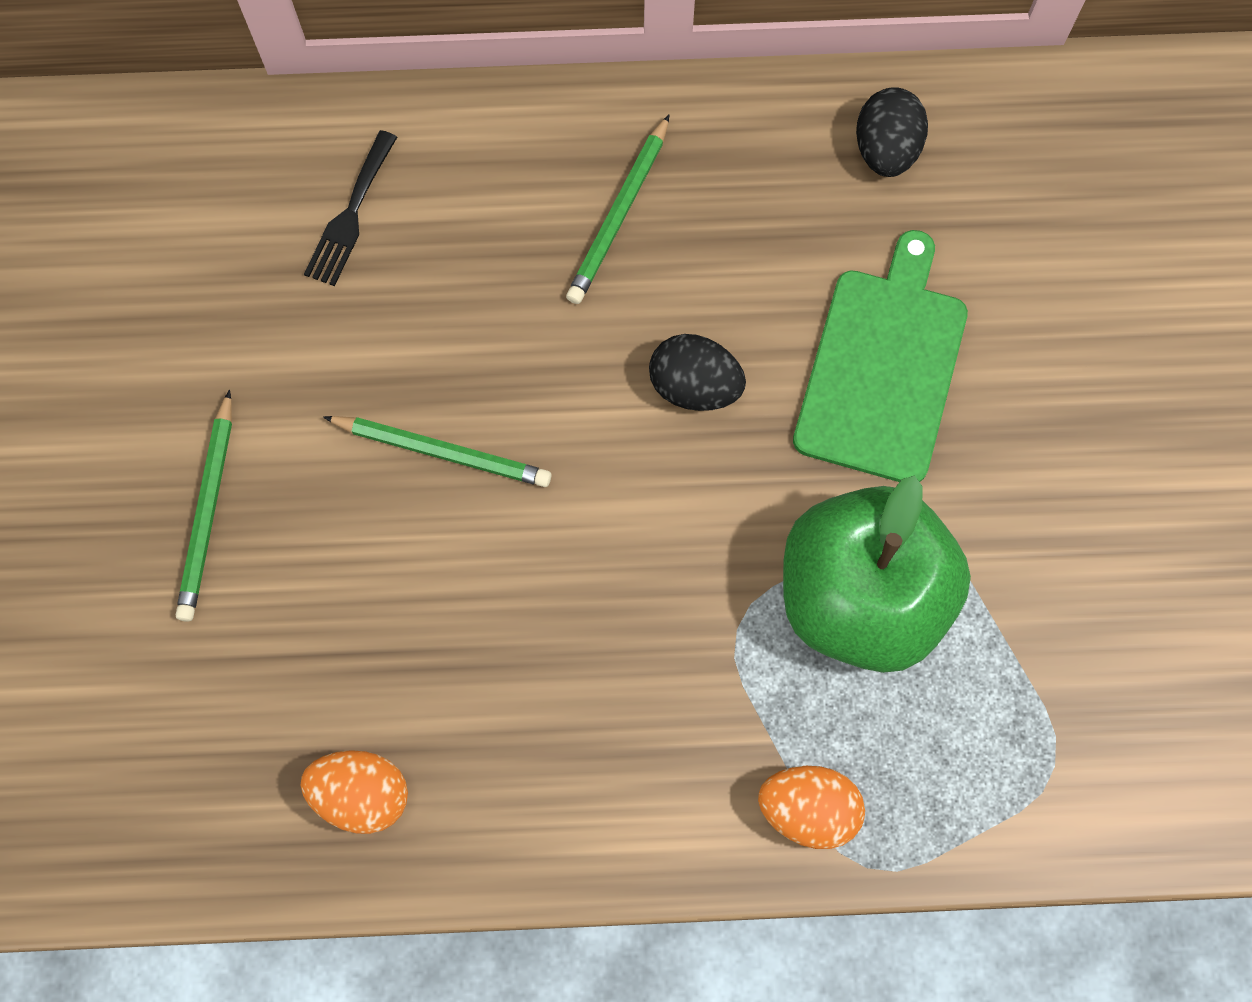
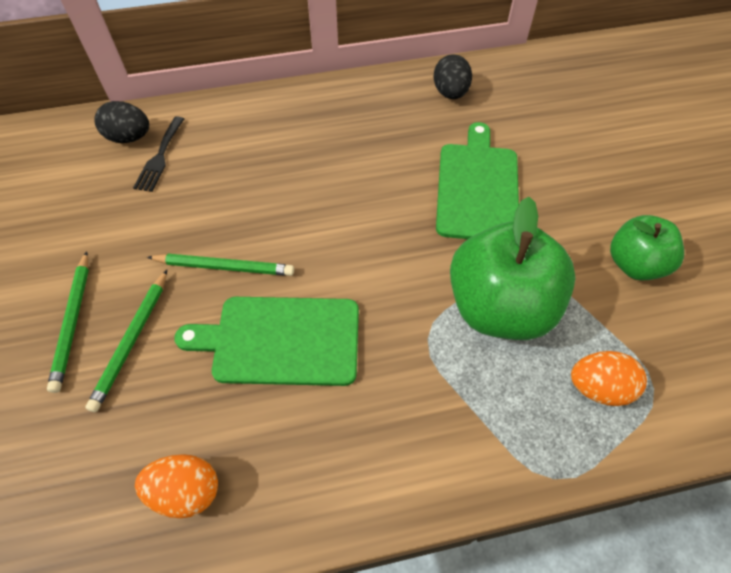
camera: 10 degrees left, 15 degrees down
(515, 593) = (280, 340): none -> green cutting board
(619, 214) = (313, 137): green pencil -> green pencil (132, 341)
(694, 386) = (372, 211): black egg -> black egg (129, 137)
(807, 809) = (503, 445): orange egg -> orange egg (598, 388)
(1100, 558) = (634, 264): none -> green apple

